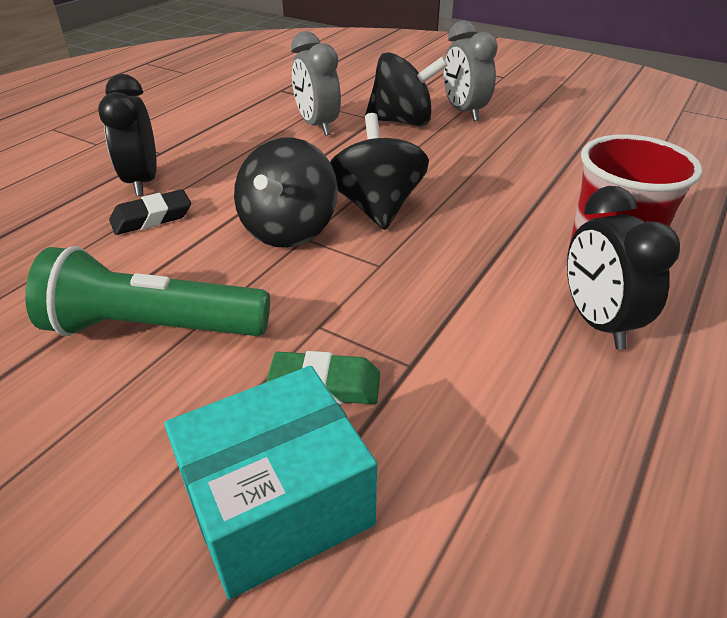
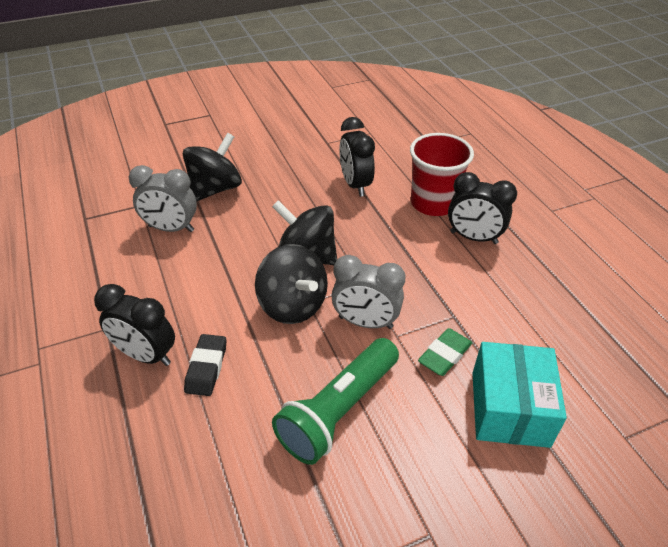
camera: 55 degrees left, 5 degrees up
(464, 112) = (236, 158): grey clock -> grey clock (365, 322)
(542, 190) = (355, 185): none -> black clock

